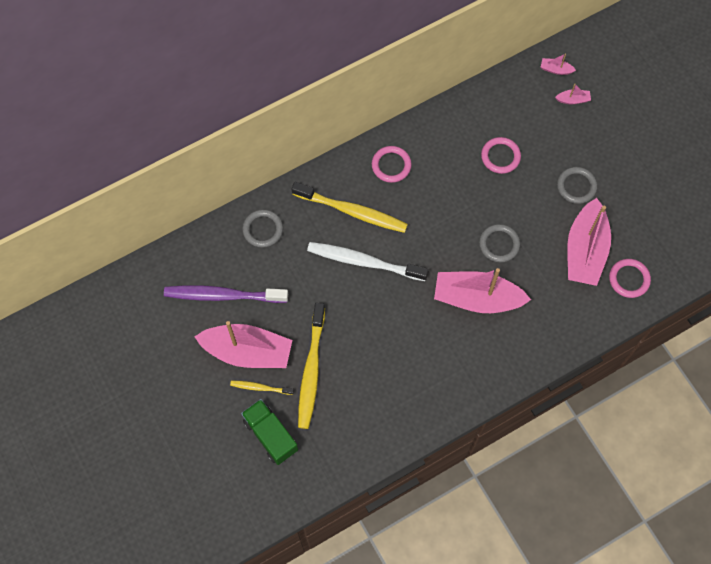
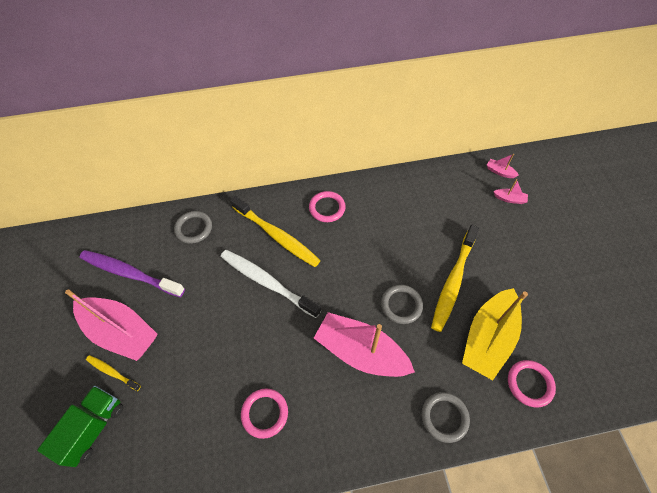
camera: 20 degrees right, 10 degrees down
(270, 435) = (93, 427): green truck -> green truck turned 45 degrees clockwise
(311, 370) = (168, 371): yellow toothbrush -> yellow toothbrush (453, 281)
(500, 156) = (428, 227): pink ring -> pink ring (265, 413)
(576, 186) = (494, 273): grey ring -> grey ring (444, 417)
(585, 251) = (488, 338): pink boat -> yellow boat

